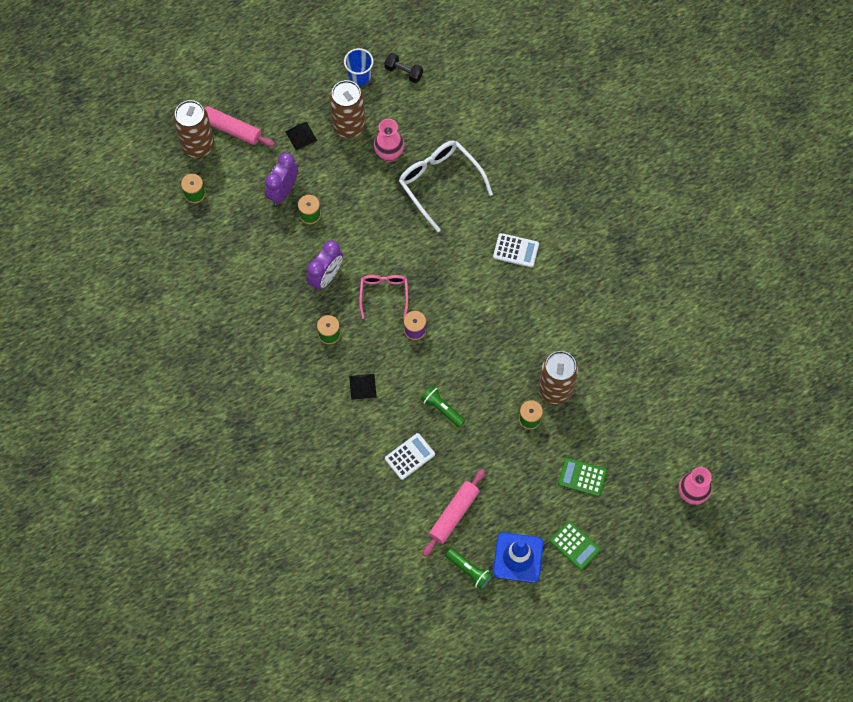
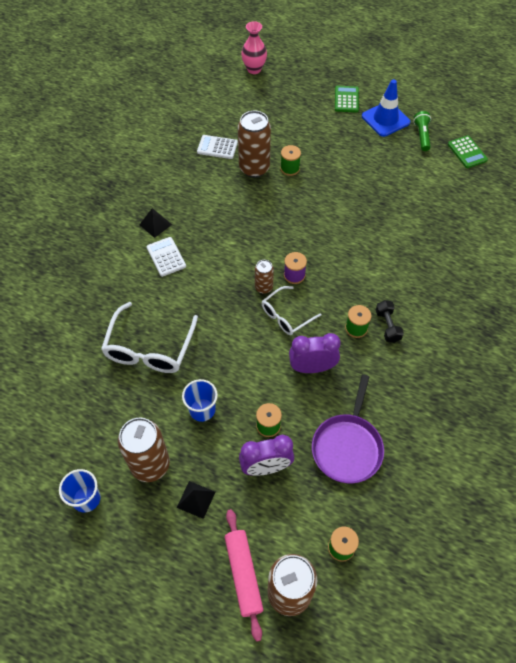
camera: 130 degrees left, 10 degrees down
(250, 250) = (347, 447): none -> purple pan
(359, 183) = (202, 410): none -> blue cup
(362, 386) = (372, 276): black pyramid -> black pyramid (155, 224)
(384, 294) = (286, 316): pink glasses -> white glasses
(389, 154) = (153, 407): pink vase -> none
(403, 72) = (52, 462): black dumbbell -> black dumbbell (387, 326)
(410, 456) = (388, 213): white calculator -> white calculator (217, 147)
(423, 299) = (263, 287): none -> brown can
(441, 409) = (336, 219): green flashlight -> none
(454, 514) = (397, 165): pink rolling pin -> none
(582, 477) = (300, 121): green calculator -> green calculator (467, 152)

